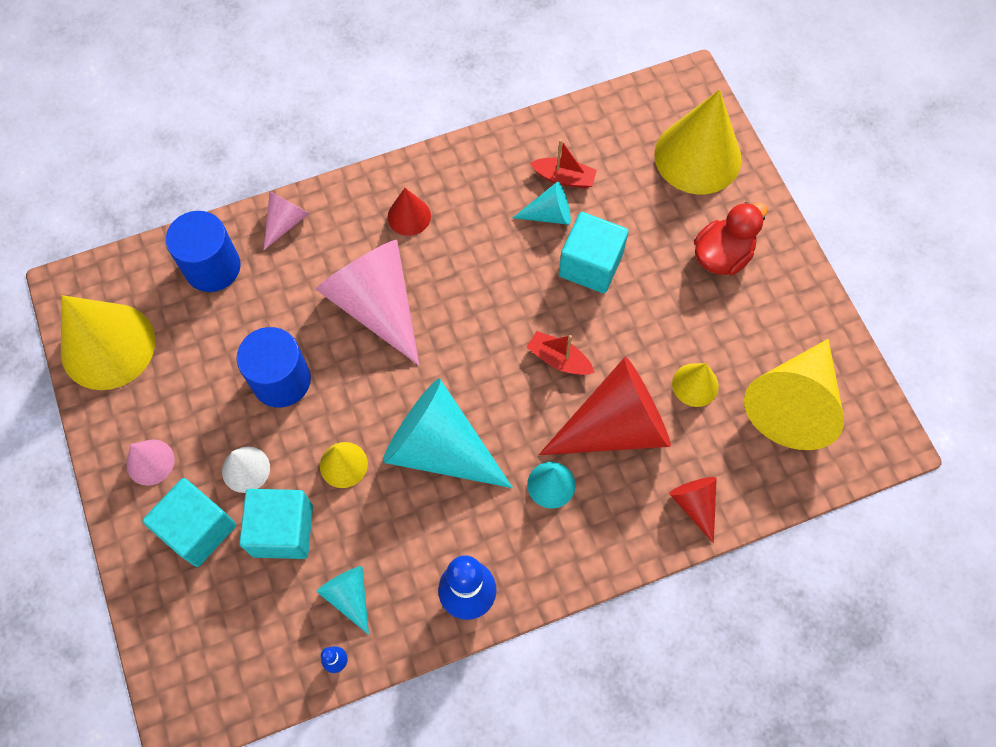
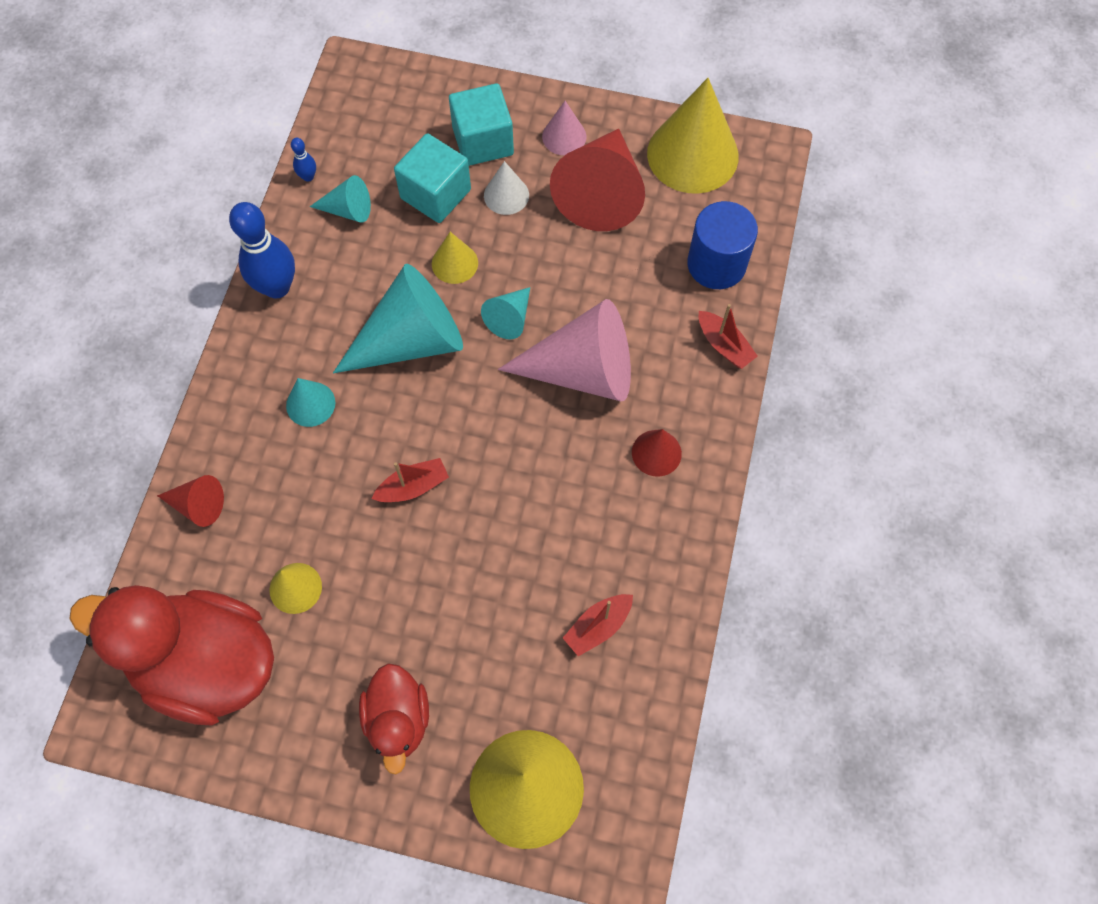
camera: 125 degrees right, 0 degrees up
(281, 380) = (565, 259): blue cylinder -> none
(286, 222) = (724, 345): pink cone -> red boat
(549, 214) = (566, 582): turquoise cone -> turquoise cone (509, 318)
(590, 265) = (484, 582): turquoise cube -> none
(615, 426) = (316, 490): red cone -> red cone (601, 193)
(793, 403) = (207, 663): yellow cone -> red duck

